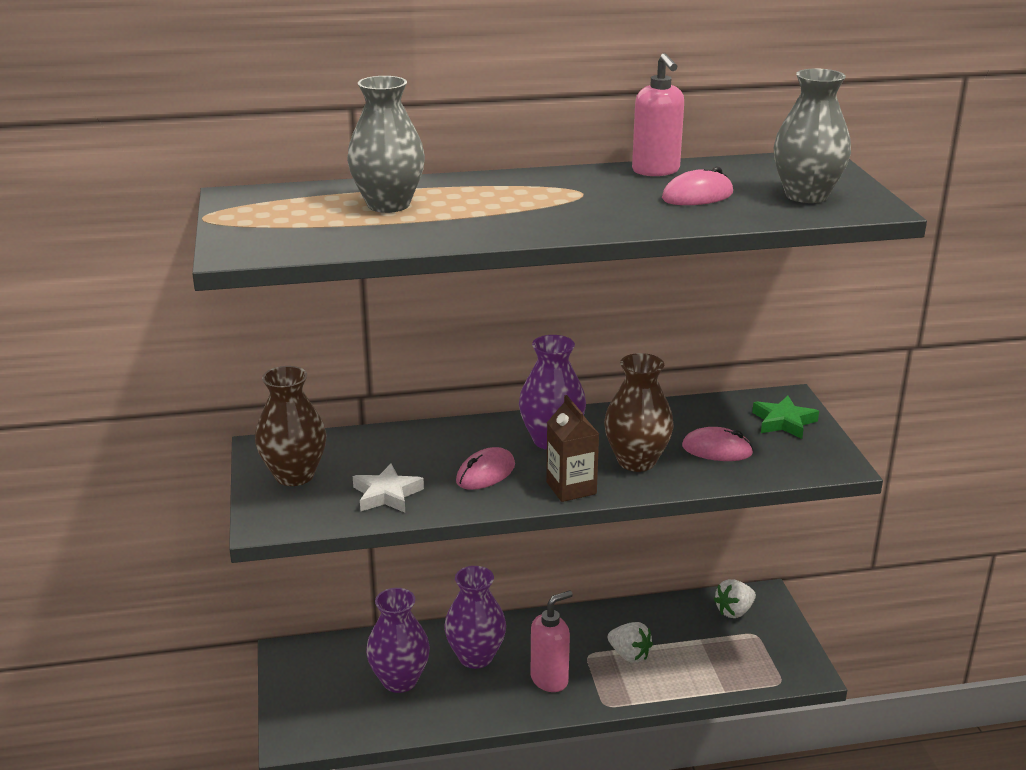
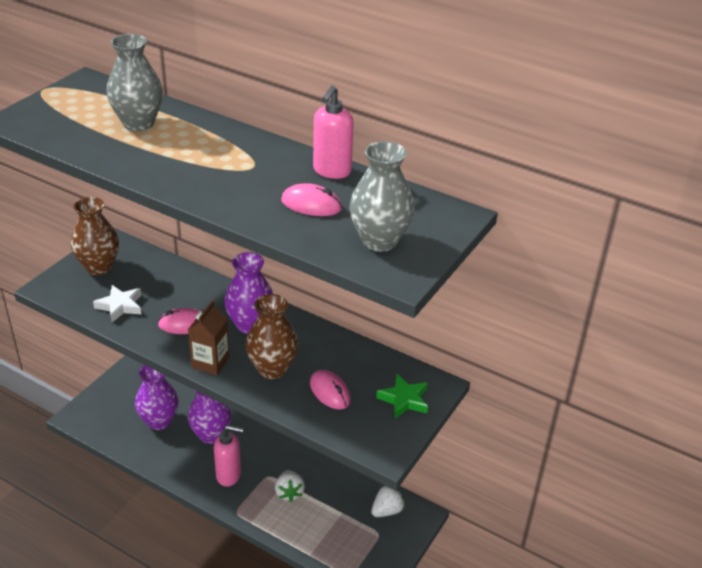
camera: 40 degrees right, 10 degrees up
(734, 611) = (387, 510): white strawberry -> white strawberry turned 135 degrees clockwise

